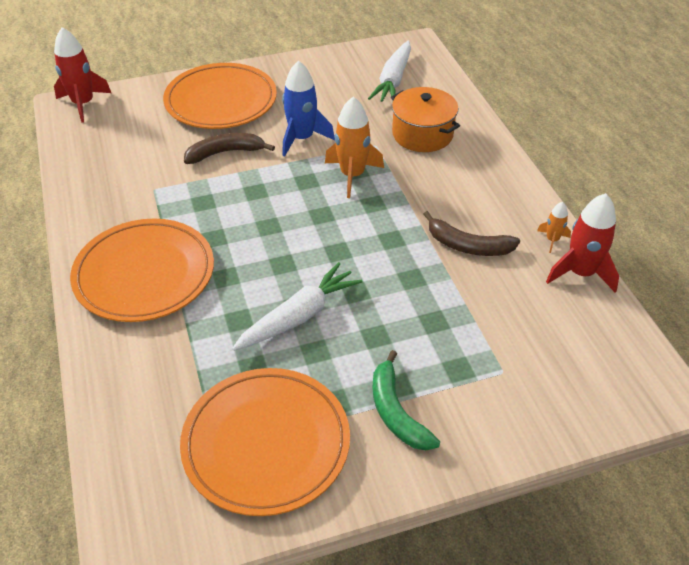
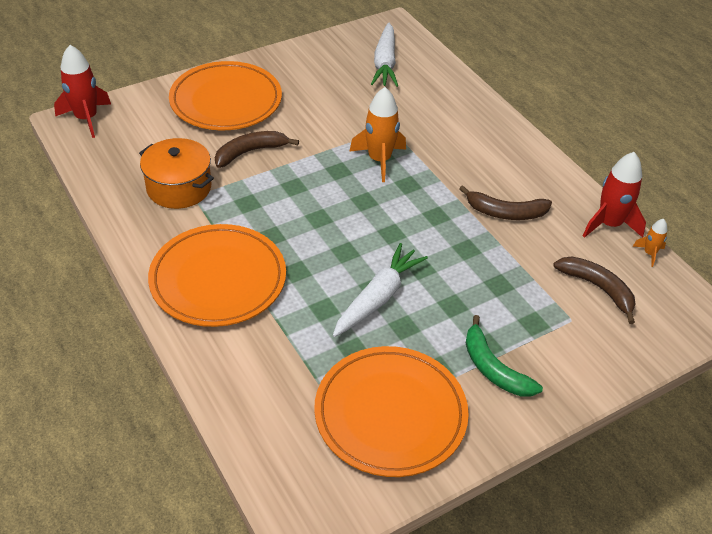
camera: 15 degrees left, 0 degrees up
(302, 138) = (319, 130): blue rocket -> none
(422, 134) = (430, 113): orange pot -> orange pot (179, 187)
(545, 342) = (598, 288): none -> brown banana
(552, 240) = (576, 198): orange rocket -> orange rocket (649, 253)

